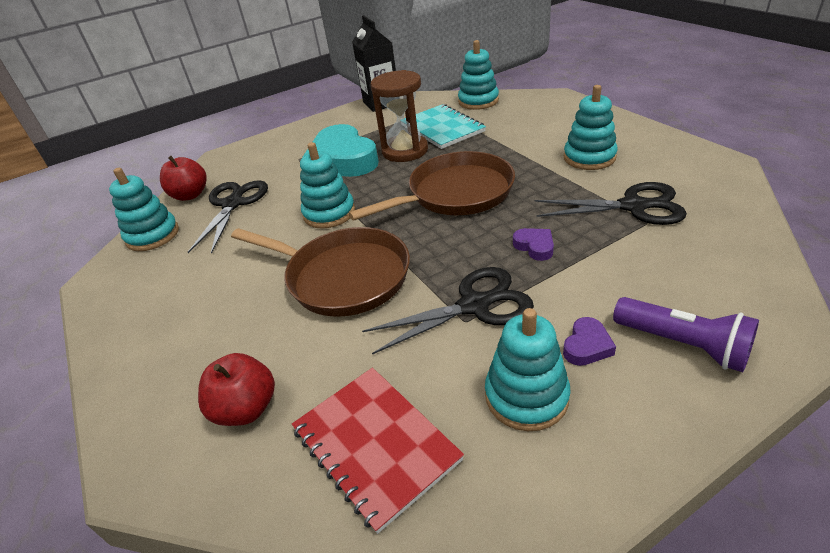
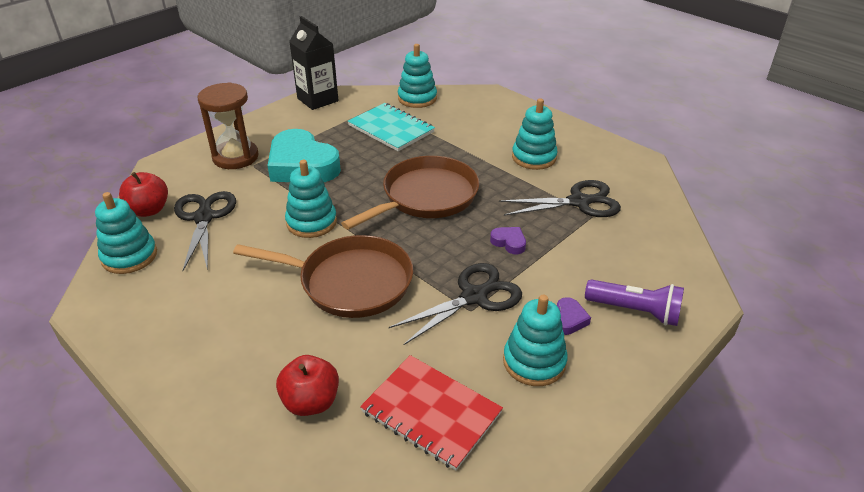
camera: 20 degrees left, 0 degrees up
(405, 151) = (362, 154): brown hourglass -> brown hourglass (235, 157)

